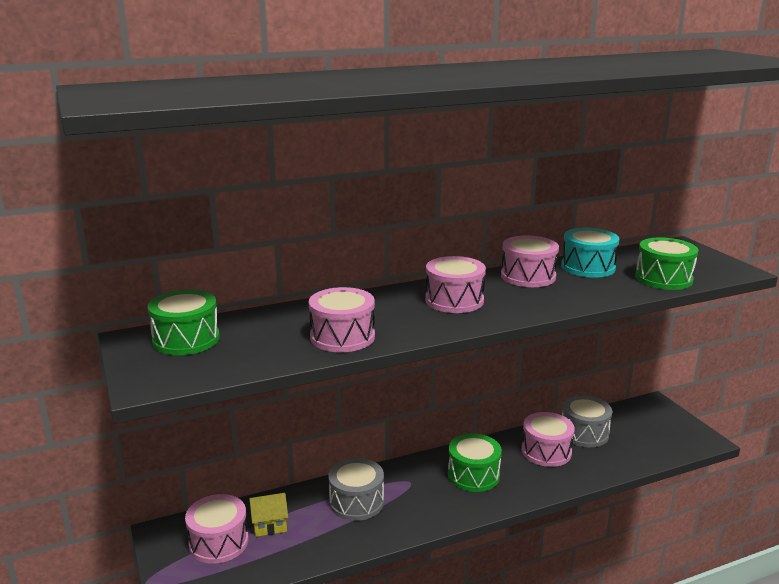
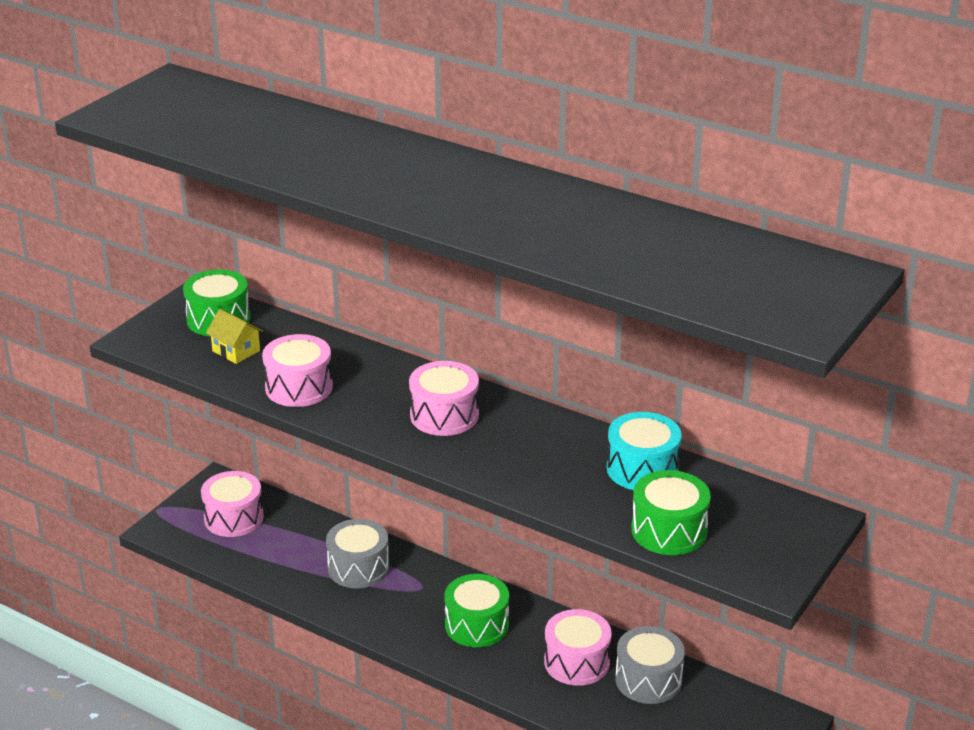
camera: 55 degrees right, 10 degrees up
(269, 525) = (280, 533): yellow house -> yellow house (236, 351)
(528, 276) = (563, 438): pink drum -> none

